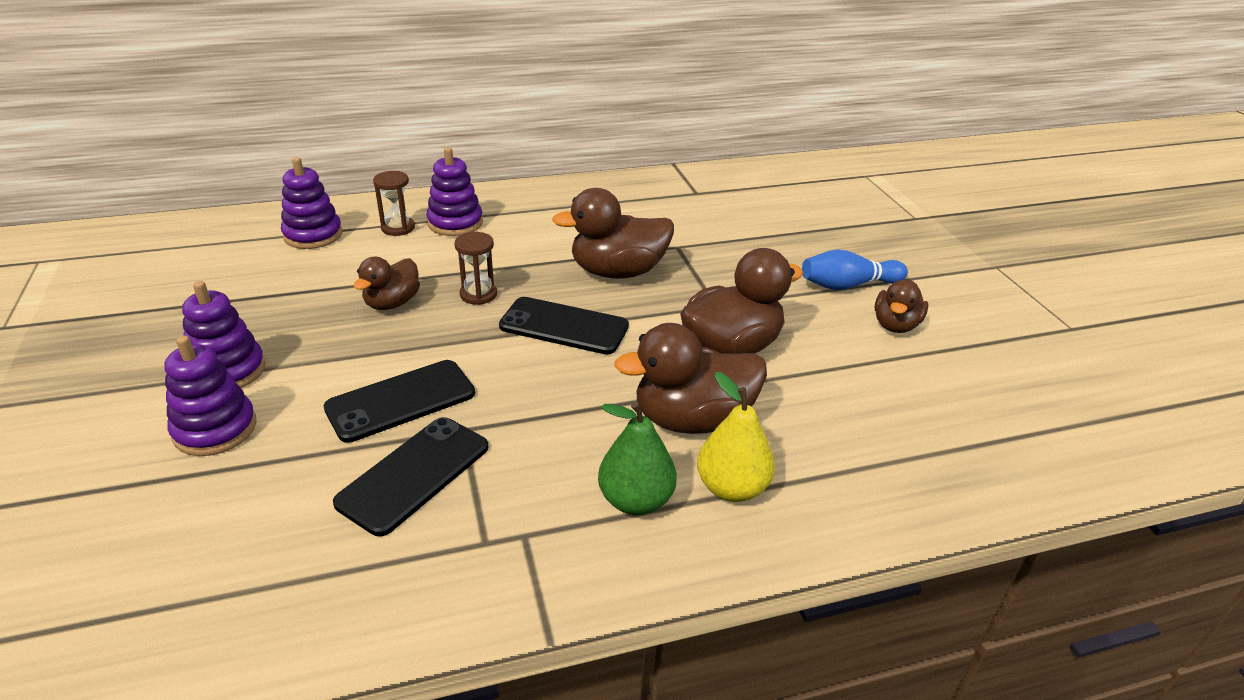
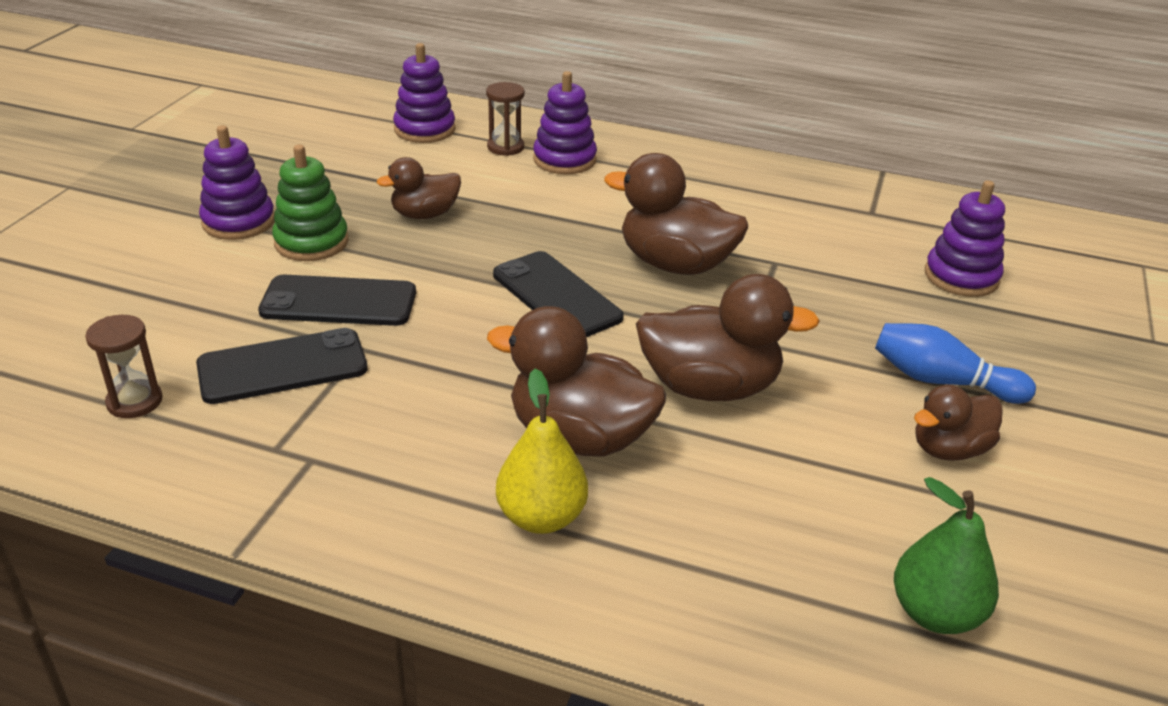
camera: 35 degrees right, 0 degrees up
(215, 429) = (183, 264): purple stacking toy -> purple stacking toy (961, 277)
(319, 362) = (311, 242): none -> green stacking toy
(478, 294) = (509, 235): brown hourglass -> brown hourglass (134, 401)
(635, 500) = (437, 481): green pear -> green pear (935, 613)

